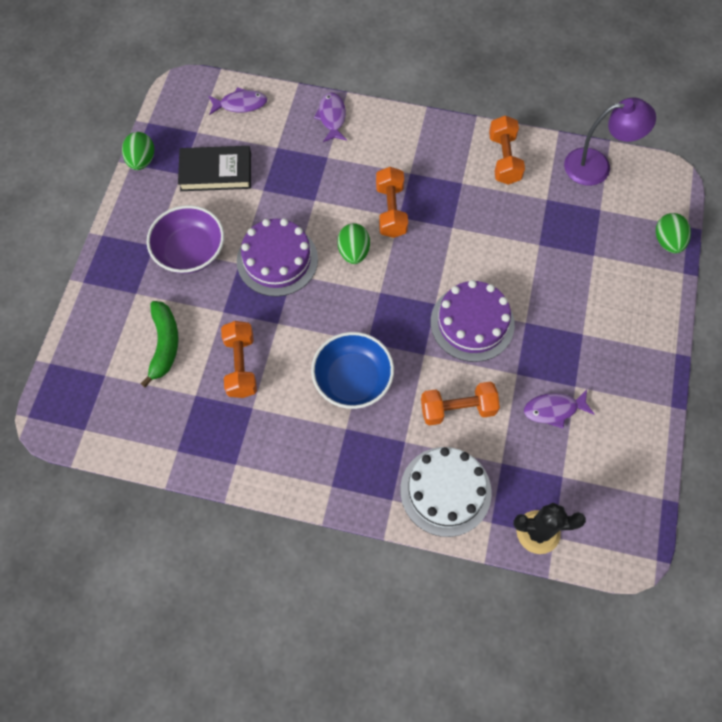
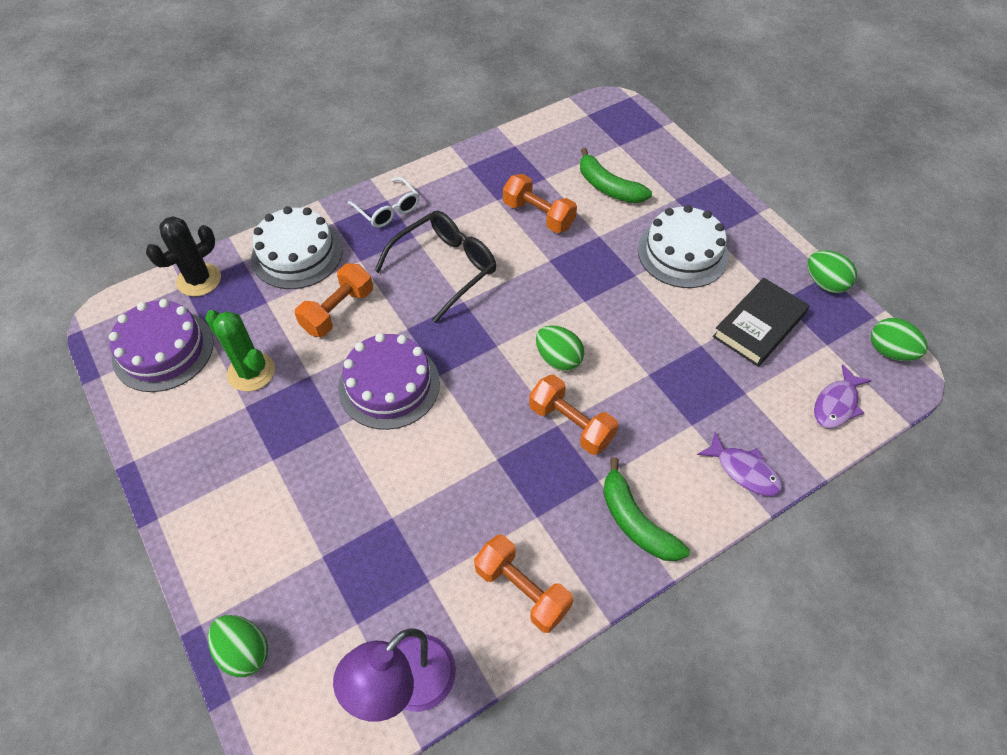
camera: 135 degrees right, 10 degrees down
(172, 101) = (889, 351): none -> green egg
(190, 251) = (682, 253): purple bowl -> white cake
(277, 260) = (610, 301): purple cake -> purple cake (163, 350)
(340, 473) = (388, 210): none -> white glasses
(352, 379) = (445, 268): blue bowl -> black glasses
(415, 141) = (635, 522): none -> green banana
(553, 409) = (251, 372): purple fish -> green cactus

